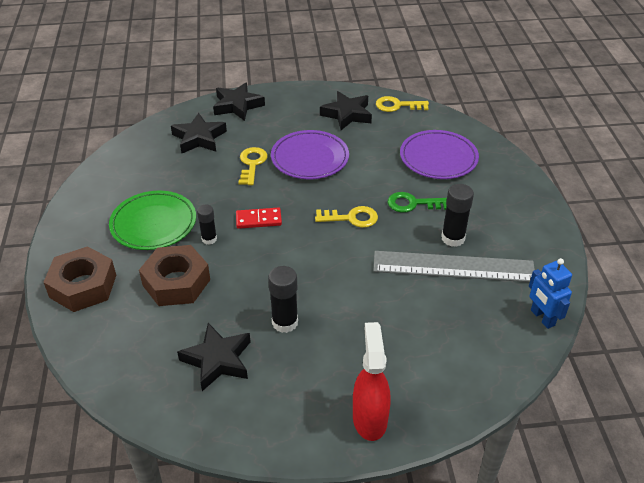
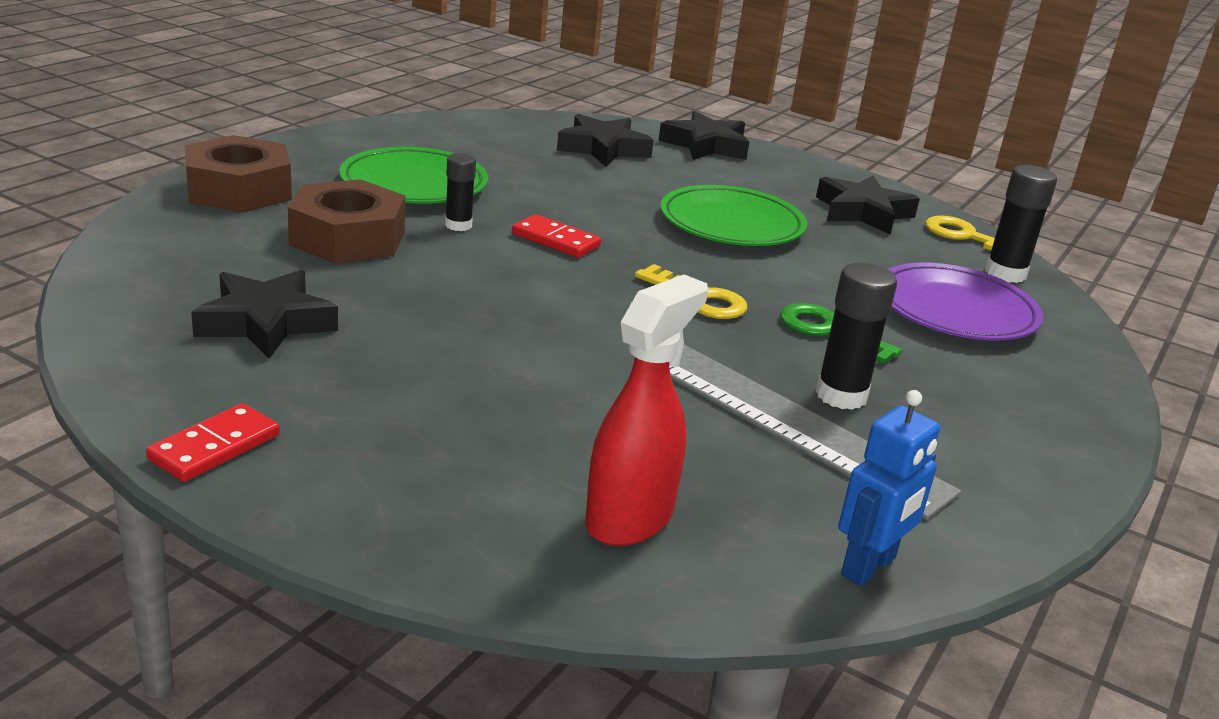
camera: 35 degrees right, 15 degrees down
(252, 164) = (636, 195): yellow key -> none
(285, 322) = (417, 339): black glue stick -> black glue stick (1005, 273)
(294, 439) = (215, 447): none -> red domino
(310, 158) = (731, 224): purple plate -> green plate
(369, 418) = (357, 495): red spray bottle -> red spray bottle (630, 518)
(542, 318) = (869, 567): blue robot -> blue robot turned 150 degrees counterclockwise

